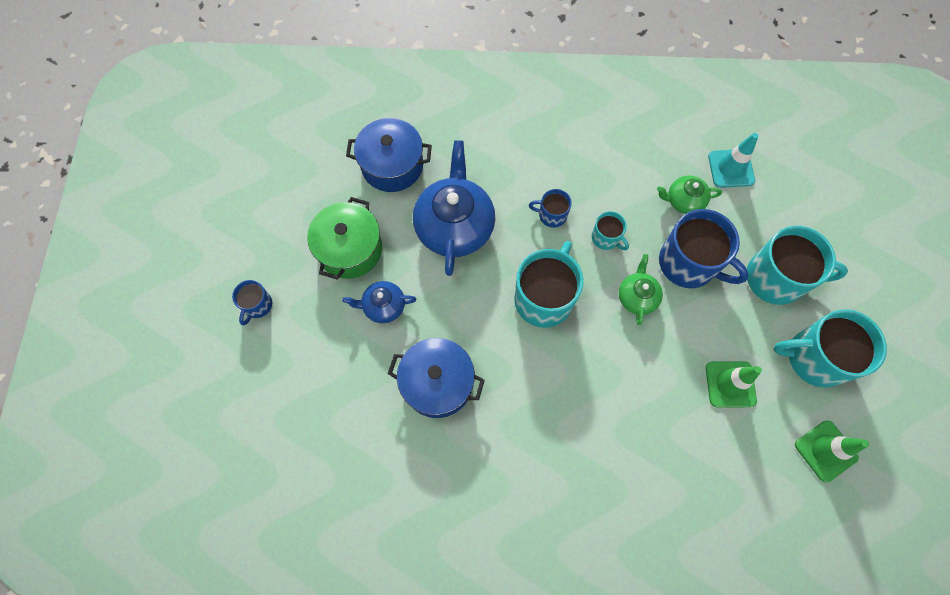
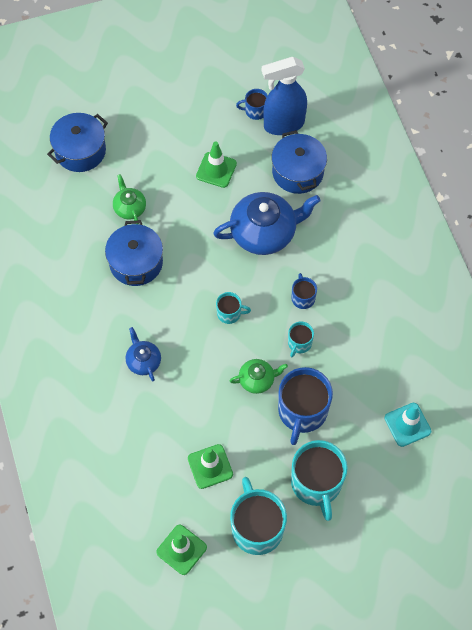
camera: 70 degrees right, 5 degrees down
(247, 402) = (80, 151): none -> blue pot
(257, 305) = (150, 129): blue mug -> blue mug (255, 111)
(324, 159) = (283, 124): none -> blue spray bottle
(350, 249) = (216, 170): green pot -> green traffic cone
(383, 306) = (180, 207): blue teapot -> blue teapot (143, 361)
(544, 298) = (229, 313): turquoise mug -> turquoise mug, size x0.50
(684, 201) = (359, 394): green teapot -> green teapot (129, 208)

